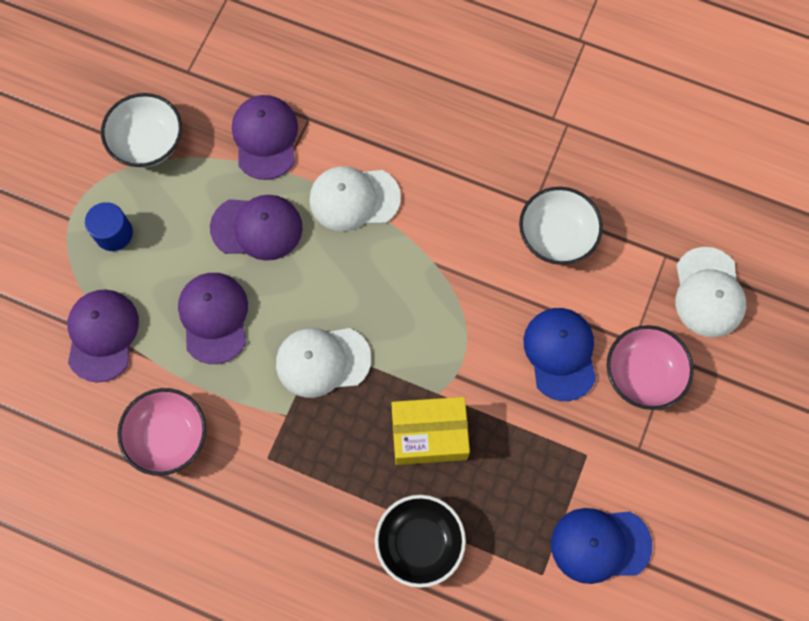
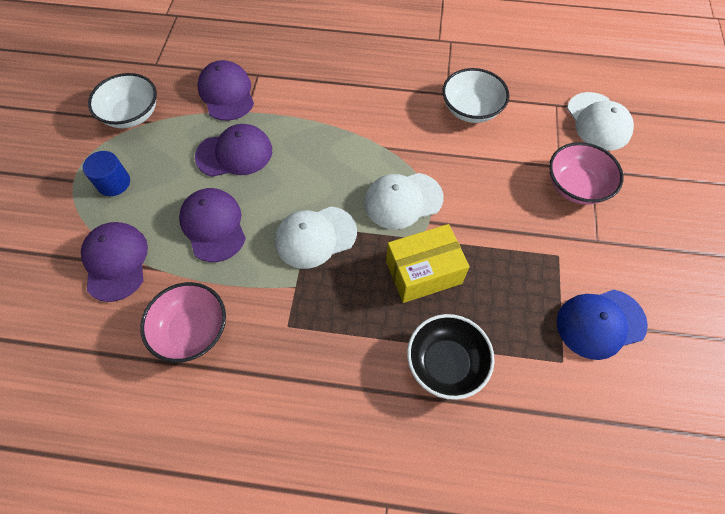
camera: 15 degrees left, 10 degrees down
(354, 199) = (307, 118): white cap -> white cap (403, 200)
(560, 353) = (506, 187): blue cap -> none

